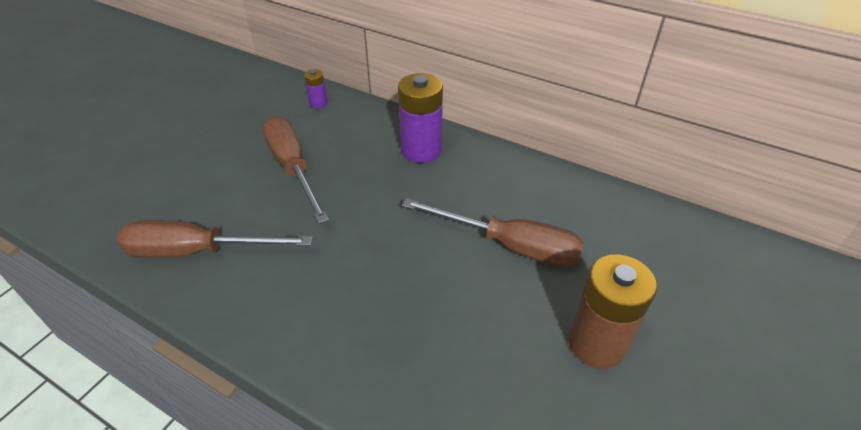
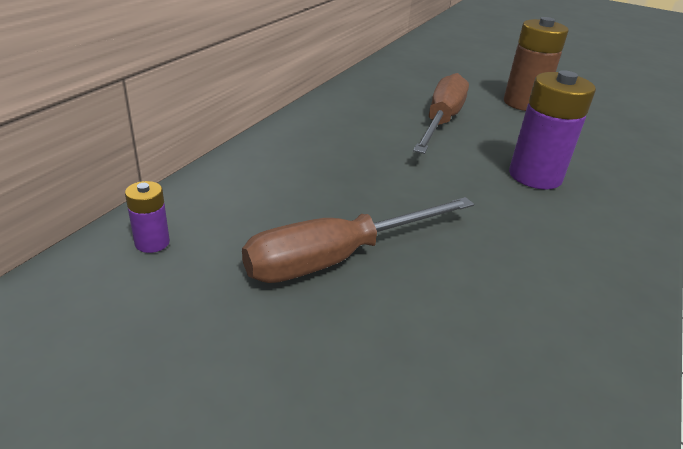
camera: 95 degrees left, 10 degrees down
(198, 251) = (546, 338): brown screwdriver -> none
(421, 150) = (298, 155): purple battery -> purple battery (535, 176)

